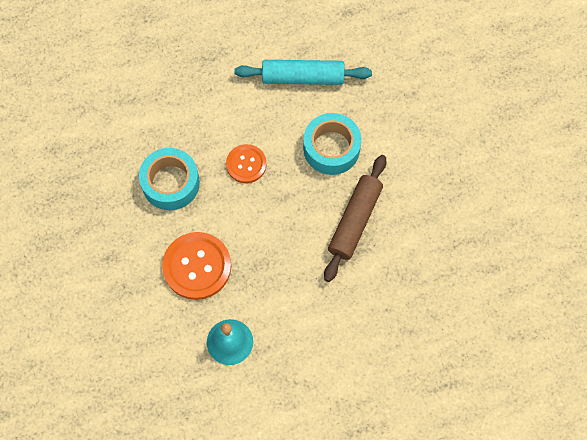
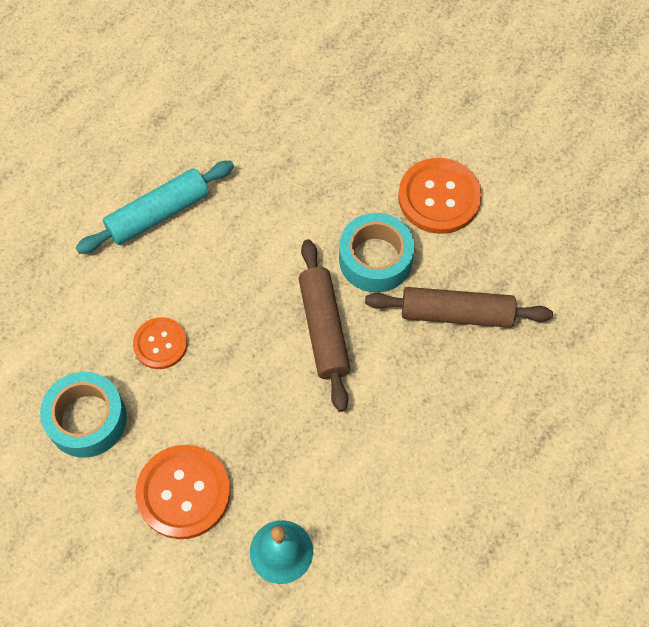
camera: 35 degrees left, 5 degrees down
(331, 148) = (243, 268): turquoise tape -> turquoise tape (375, 259)
(449, 267) = (456, 314): none -> brown rolling pin
(496, 182) = (439, 197): none -> orange button

